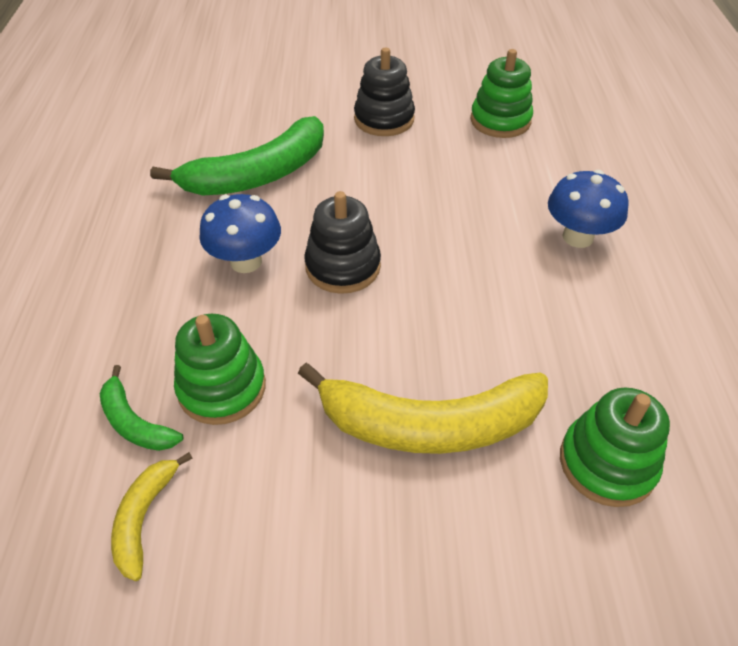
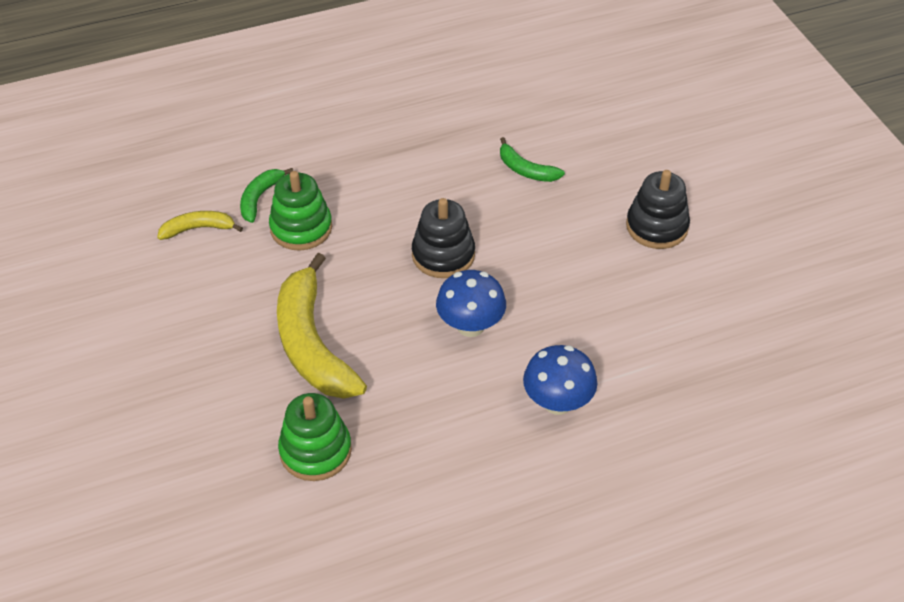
camera: 70 degrees right, 0 degrees up
(246, 261) = (422, 198): blue mushroom -> blue mushroom (470, 326)
(257, 175) = (525, 170): green banana -> green banana, size x0.49
(500, 121) = (710, 314): green stacking toy -> none

